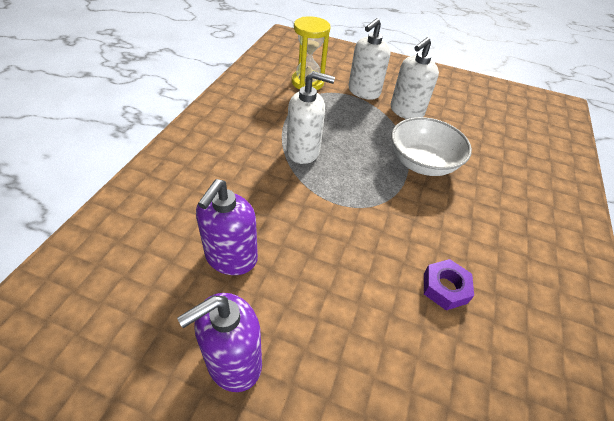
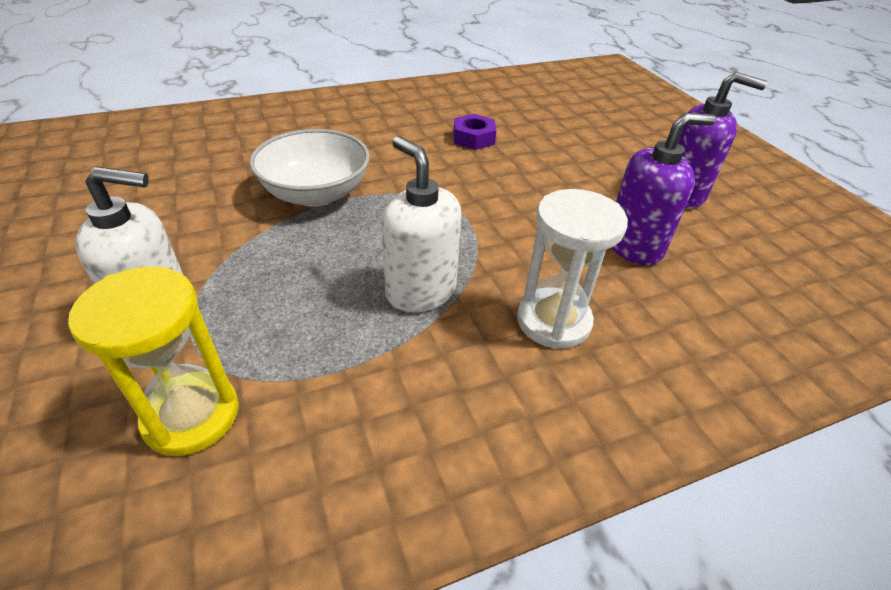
camera: 130 degrees left, 5 degrees down
(235, 176) = (553, 321): none -> white hourglass
(406, 111) = (191, 246): white soap dispenser -> none

